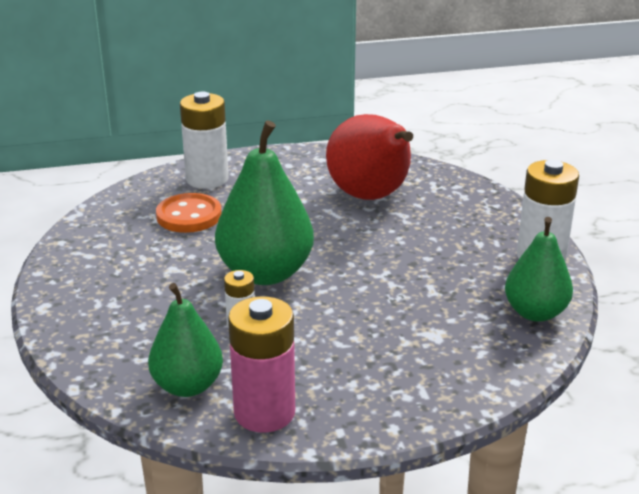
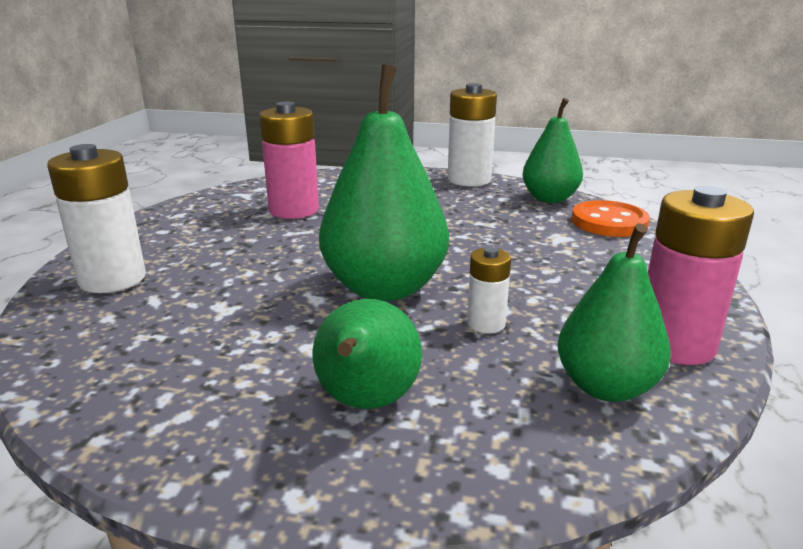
camera: 65 degrees left, 5 degrees down
(125, 304) = (366, 403): none -> green pear
(189, 216) = (188, 308): orange button -> orange button (609, 222)
(371, 197) = (294, 210): red pear -> pink battery

